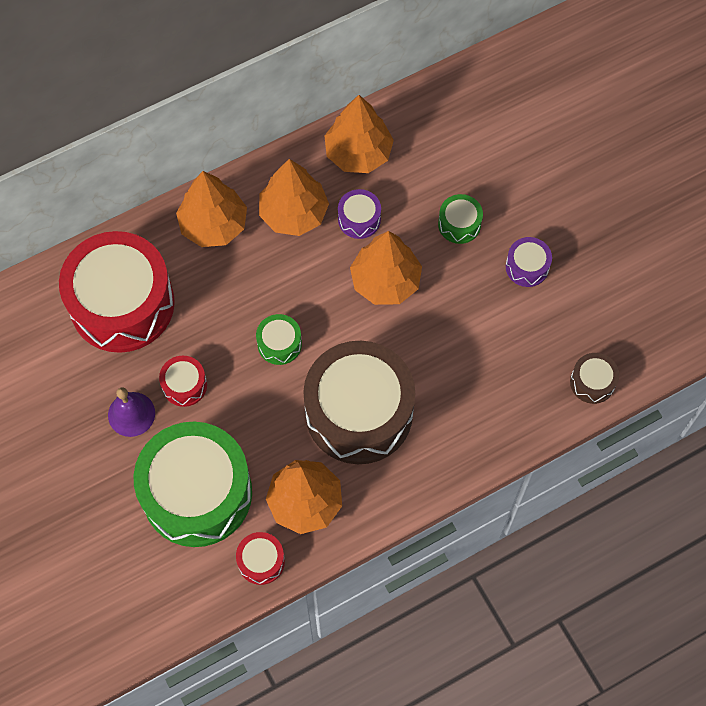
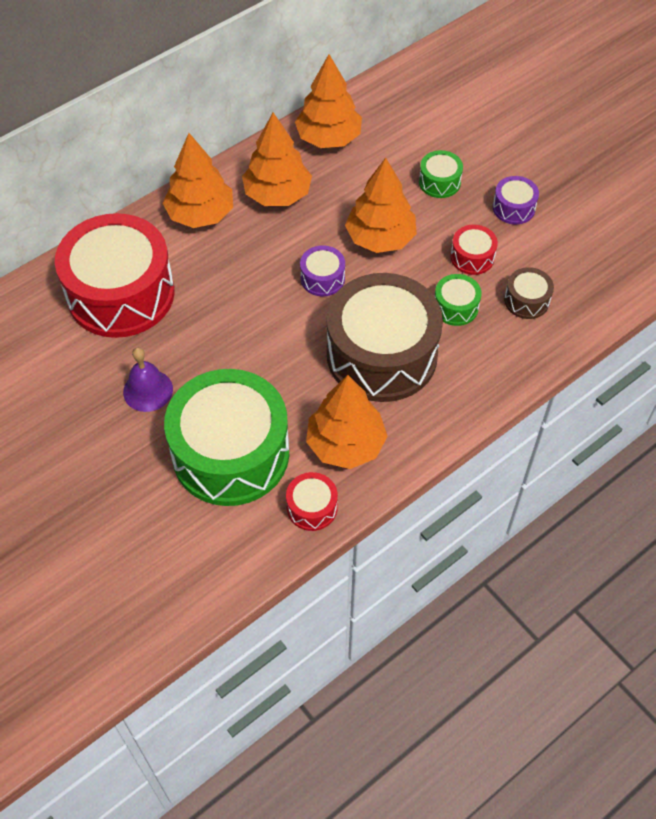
camera: 10 degrees left, 10 degrees down
(184, 385) = (198, 356): red drum -> red drum (472, 257)
(279, 344) = (287, 306): green drum -> green drum (455, 307)
(359, 219) = (342, 191): purple drum -> purple drum (322, 278)
(592, 382) = (604, 295): brown drum -> brown drum (526, 300)

